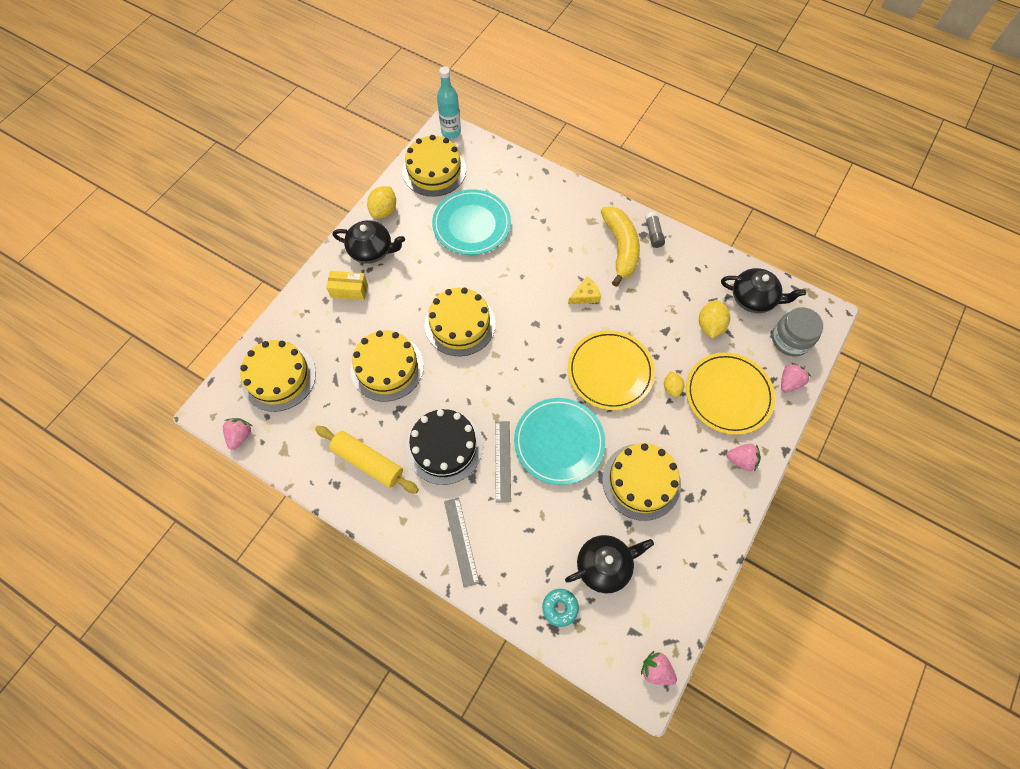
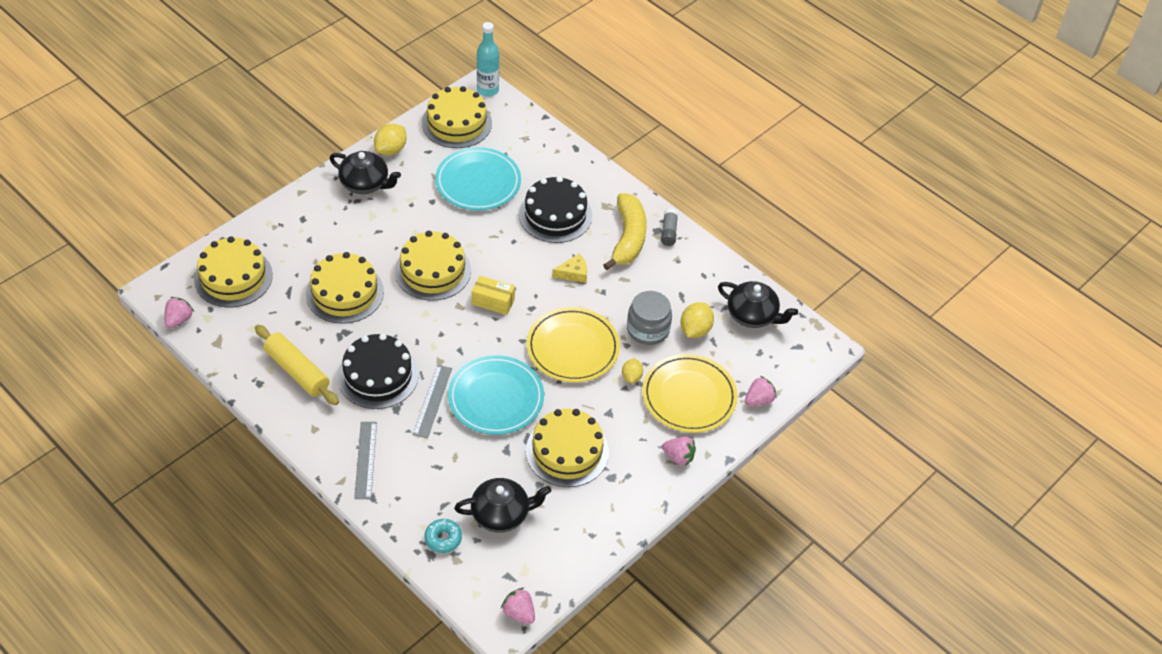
camera: 10 degrees right, 15 degrees down
(349, 290) = (330, 215): yellow box -> yellow box (493, 302)
(550, 241) = (555, 215): none -> black cake
(790, 339) = (776, 362): grey jar -> grey jar (648, 329)

